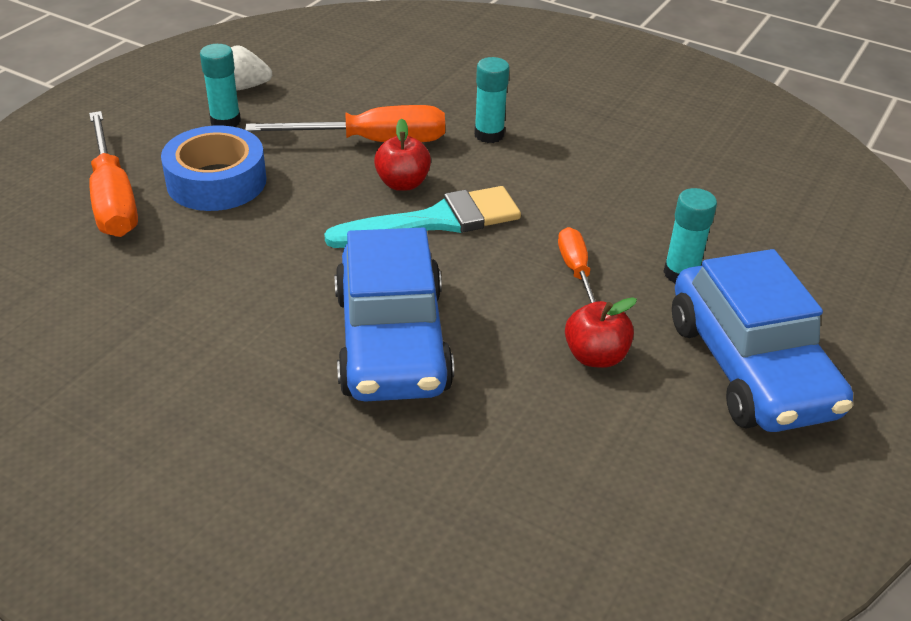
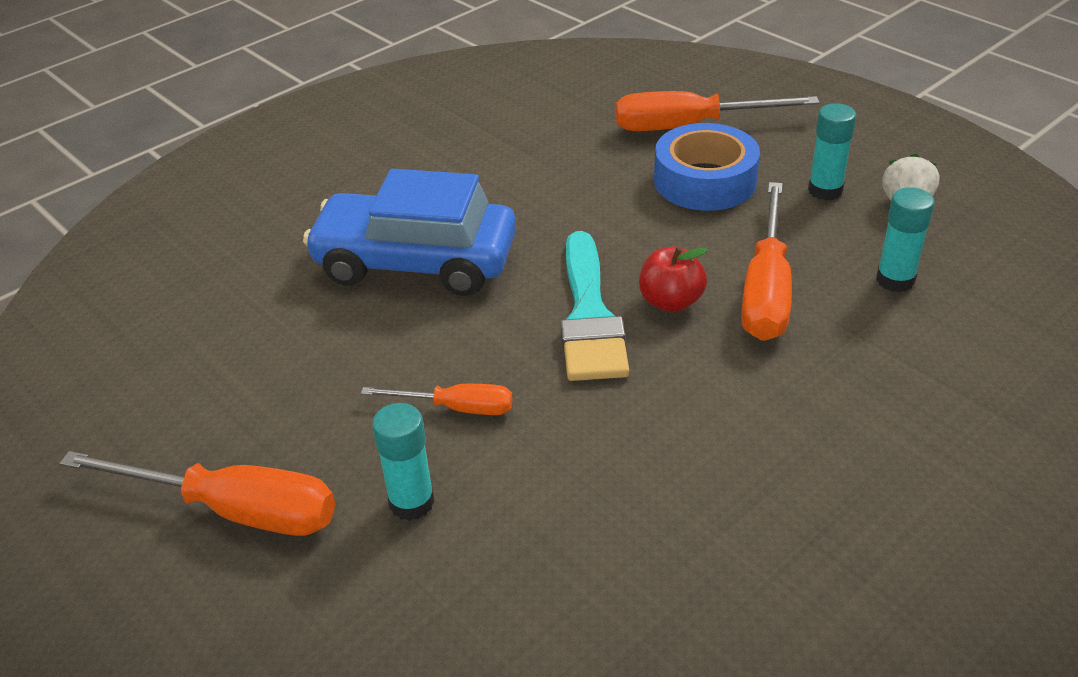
camera: 110 degrees right, 0 degrees up
(489, 135) = (769, 393): turquoise glue stick -> turquoise glue stick (895, 280)
(595, 356) = (322, 389): red apple -> none
(750, 367) = (234, 510): blue car -> orange screwdriver

